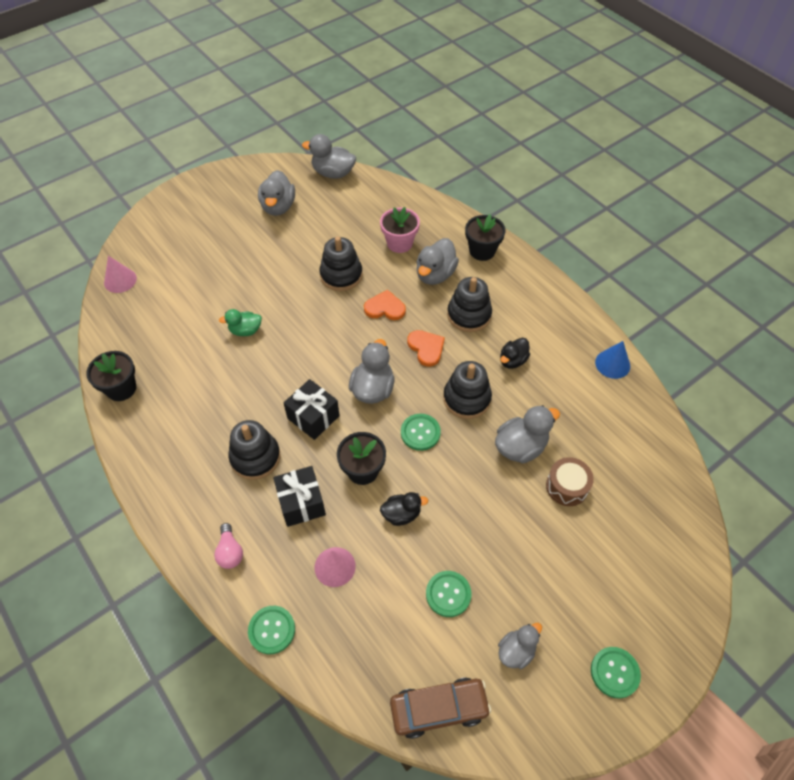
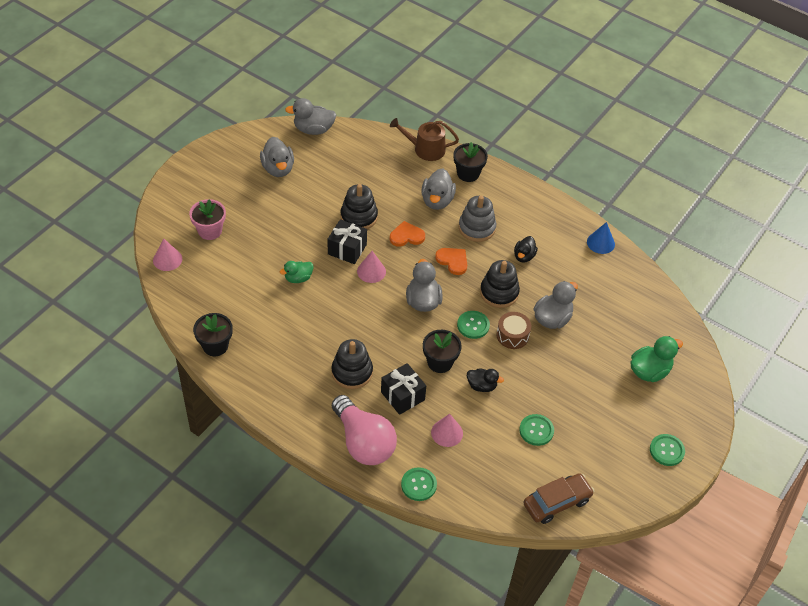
camera: 20 degrees left, 5 degrees down
(230, 552) = (363, 442): pink light bulb -> pink light bulb, size x2.29
(313, 417) = (384, 332): black gift -> black gift (347, 249)
(329, 340) = (371, 271): none -> pink cone
(399, 243) = (397, 180): pink flower pot -> pink flower pot (210, 231)
(401, 514) = (482, 386): black duck -> black duck turned 45 degrees clockwise
(444, 215) = (425, 149): none -> brown watering can
(469, 315) = (477, 228): black stacking toy -> grey stacking toy
(516, 651) = (596, 454): grey duck -> none
(567, 486) = (595, 339): brown drum -> brown drum (512, 335)
(624, 549) = (649, 371): none -> green duck

